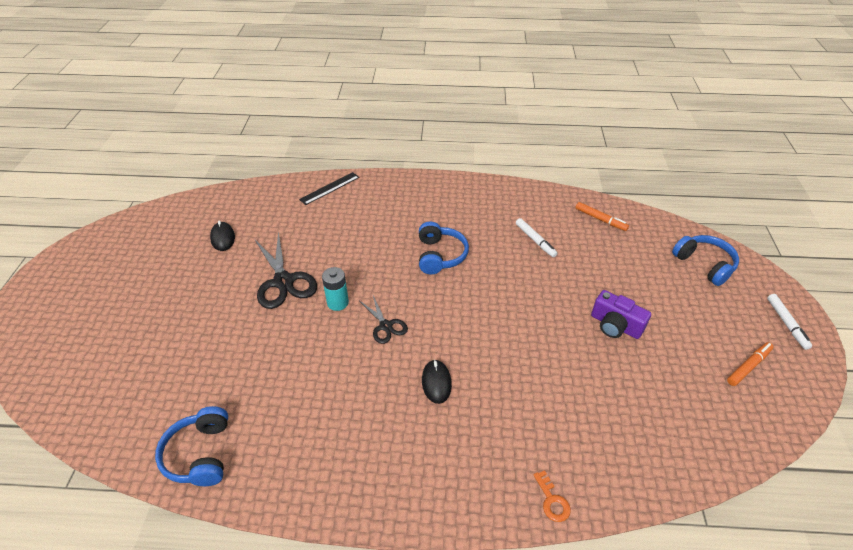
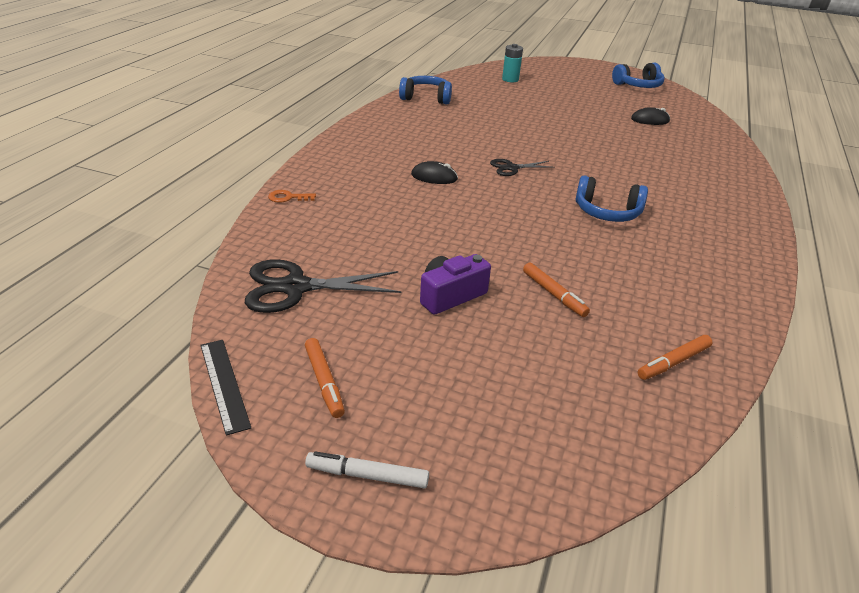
camera: 105 degrees right, 10 degrees down
(283, 281) = (584, 136): black scissors -> black scissors (295, 287)
(330, 188) = (736, 173): black ruler -> black ruler (224, 384)
(337, 302) = (549, 153): turquoise battery -> turquoise battery (510, 79)
(535, 240) = (626, 284): white marker -> none
(573, 273) = (553, 294): none -> orange marker
(704, 264) = (537, 441): blue headphones -> blue headphones (638, 86)

